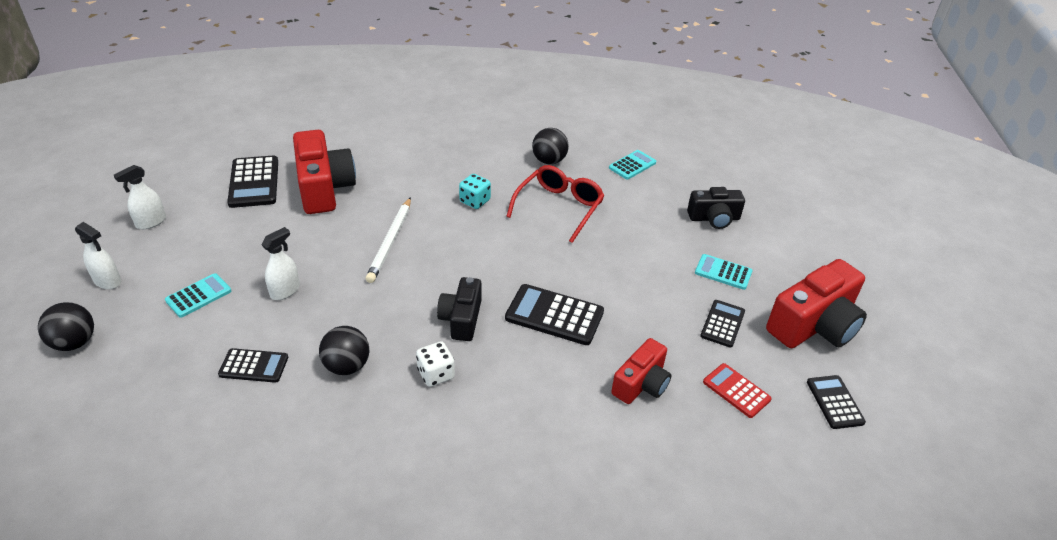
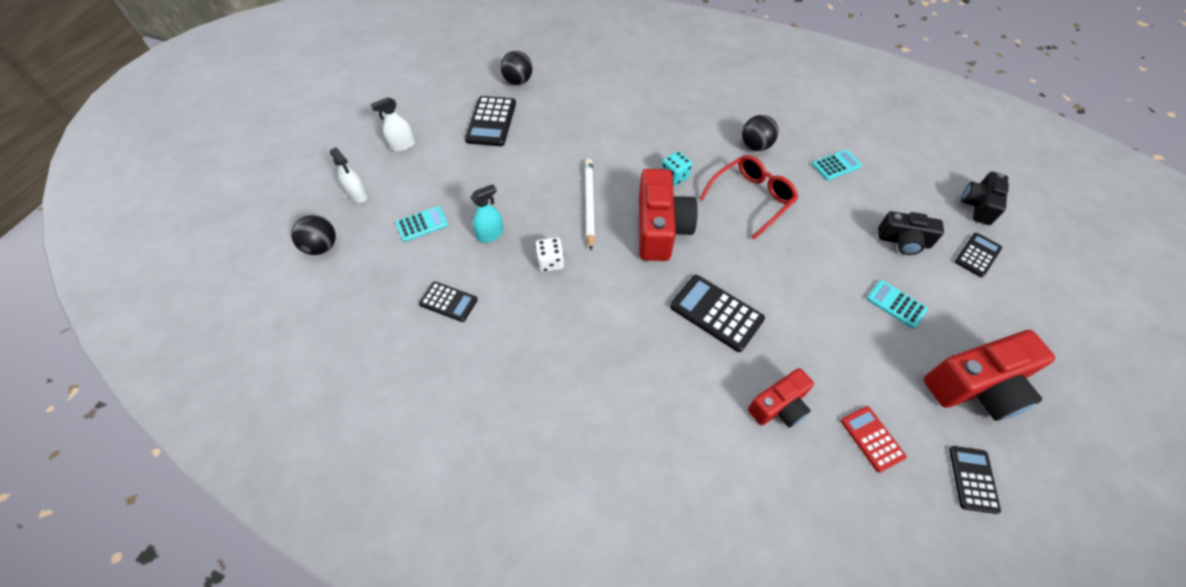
camera: 20 degrees right, 15 degrees up
(285, 291) = (490, 234): white spray bottle -> turquoise spray bottle
(324, 188) = (547, 138): red camera -> red camera (660, 228)
(347, 366) = (522, 320): black ball -> black ball (518, 81)
(390, 241) = (589, 204): white pencil -> white pencil turned 150 degrees clockwise
(436, 374) = (594, 348): white dice -> white dice (550, 262)
(461, 319) = (631, 297): black camera -> black camera (978, 205)
(722, 324) = (879, 361): black calculator -> black calculator (977, 255)

